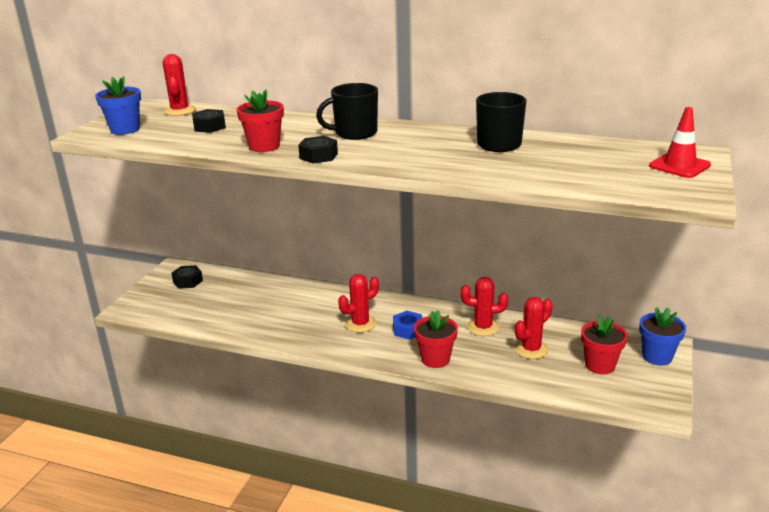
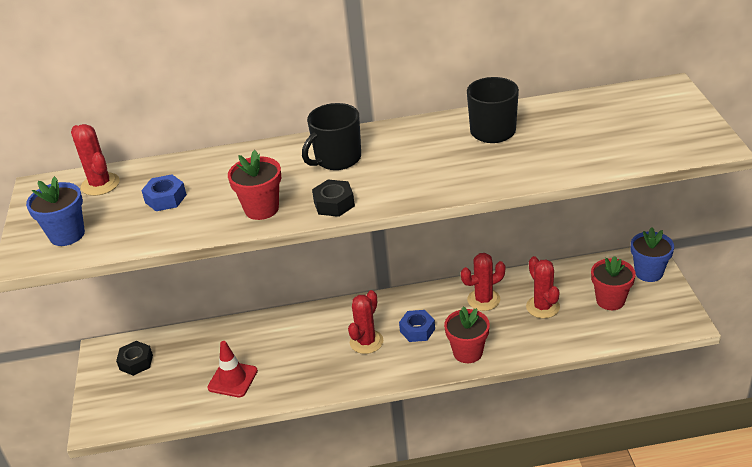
camera: 25 degrees left, 10 degrees up
(209, 127) = (165, 198): black nut -> blue nut
(531, 349) = (542, 307): red cactus -> red cactus turned 45 degrees counterclockwise
(679, 166) = (667, 111): red traffic cone -> red traffic cone (232, 379)

